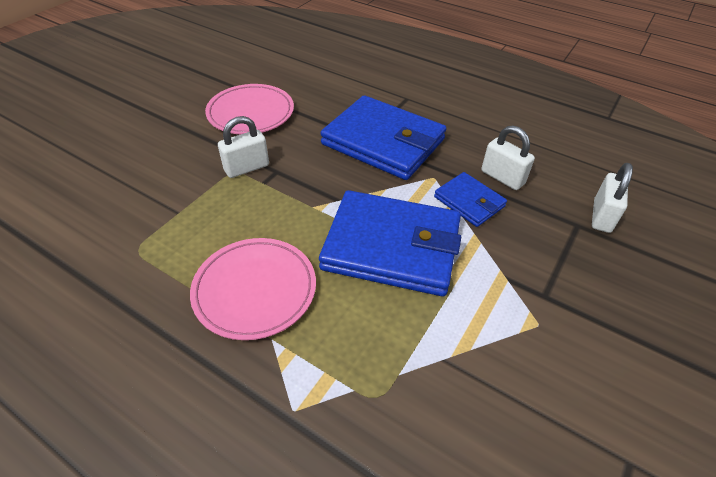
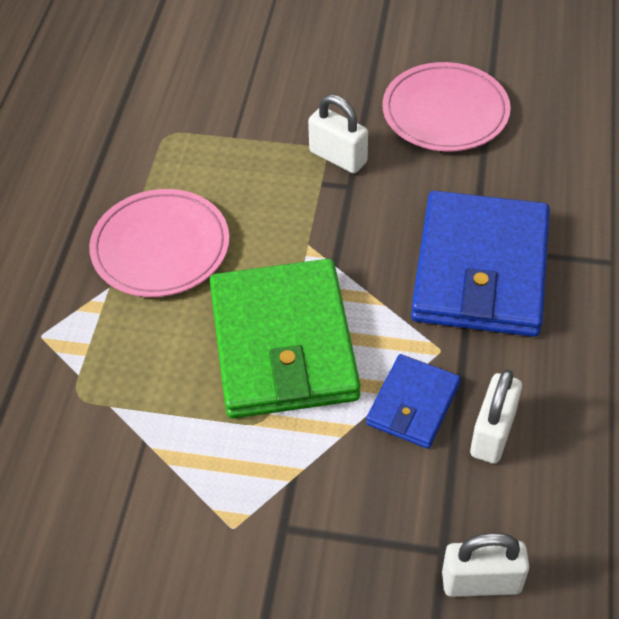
camera: 70 degrees right, 5 degrees up
(391, 246) = (283, 343): blue wallet -> green wallet

